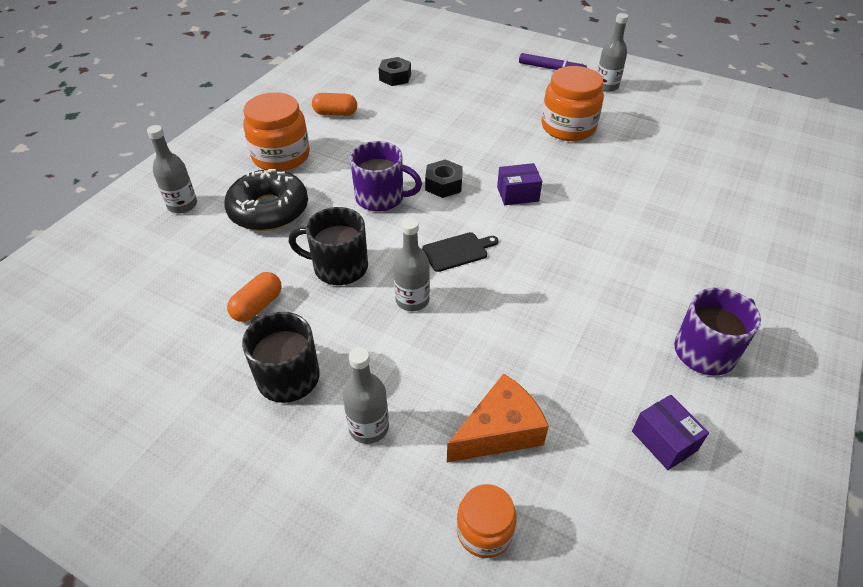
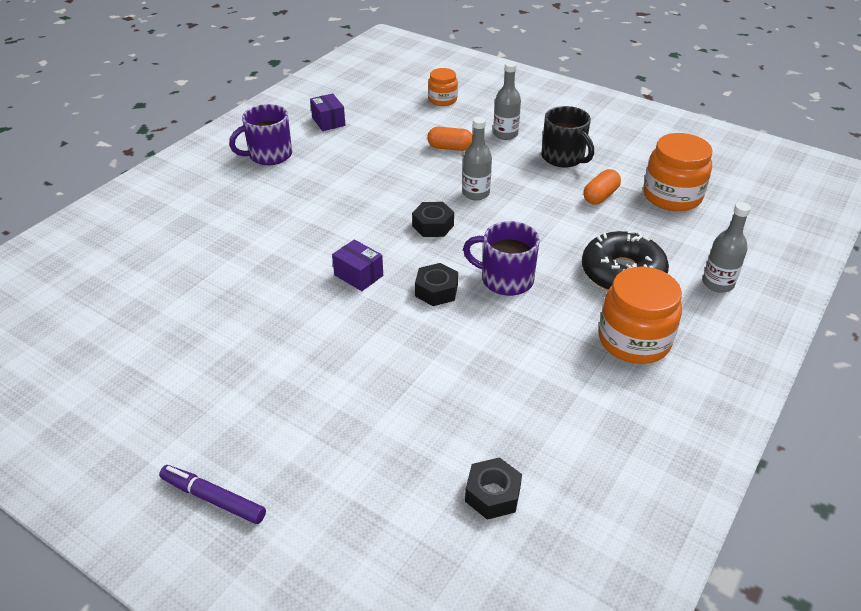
camera: 175 degrees left, 5 degrees down
(335, 113) = (580, 411): orange capsule -> orange capsule (450, 148)
(339, 267) = (539, 219): black mug -> none
(457, 251) = (433, 225): black cutting board -> black nut
(499, 431) = (425, 129): orange cheese -> none
(517, 194) = (358, 275): purple box -> purple box turned 45 degrees clockwise
(568, 127) = (256, 363): orange jar -> orange jar (672, 196)
(606, 86) = (149, 444): grey bottle -> none

